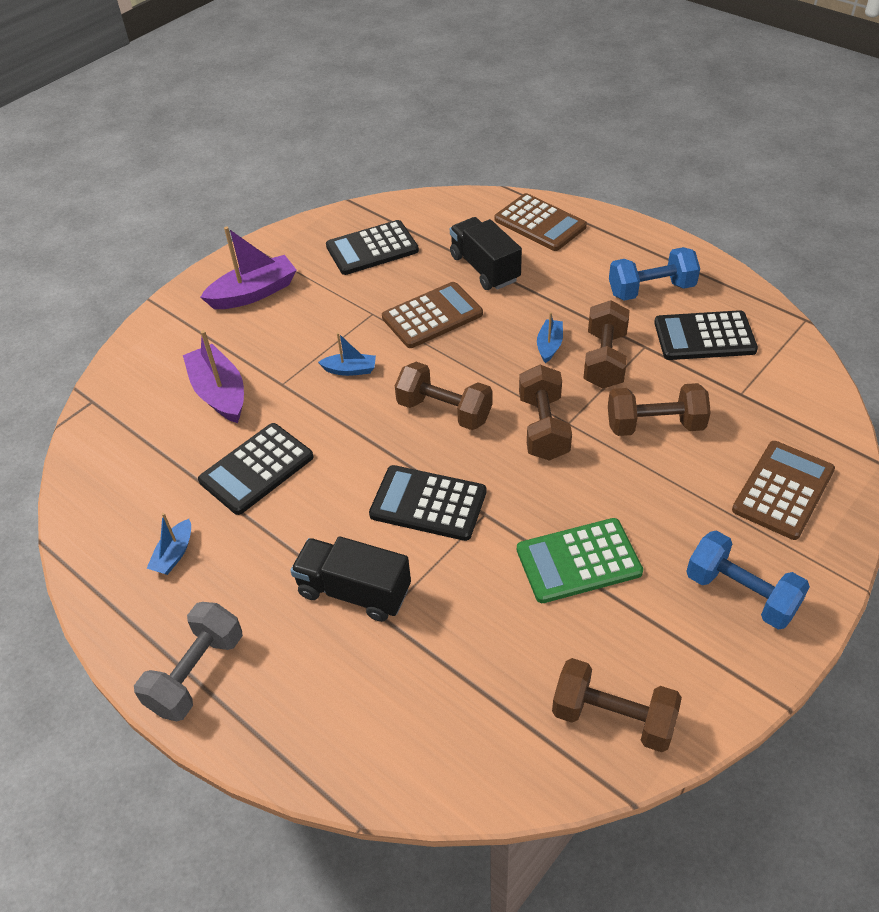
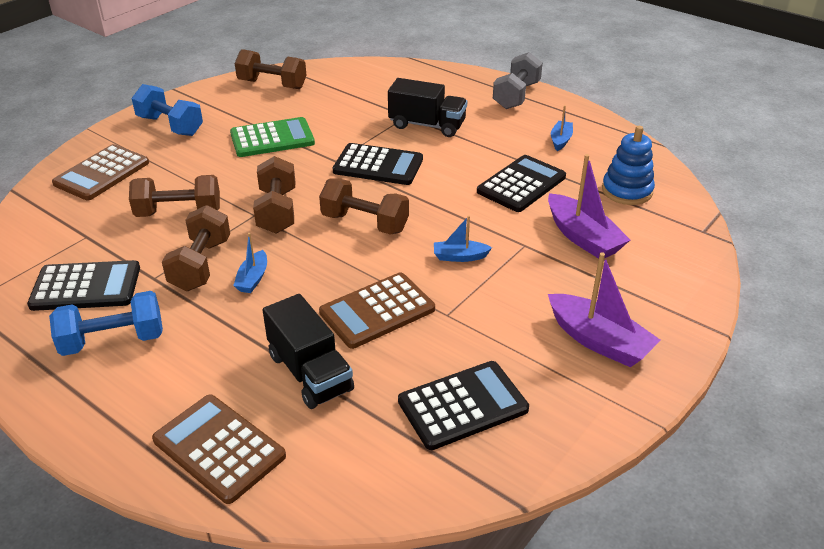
camera: 175 degrees right, 10 degrees down
(138, 458) = (627, 191): none -> blue stacking toy
(253, 293) = (598, 341): purple boat -> purple boat turned 105 degrees counterclockwise

